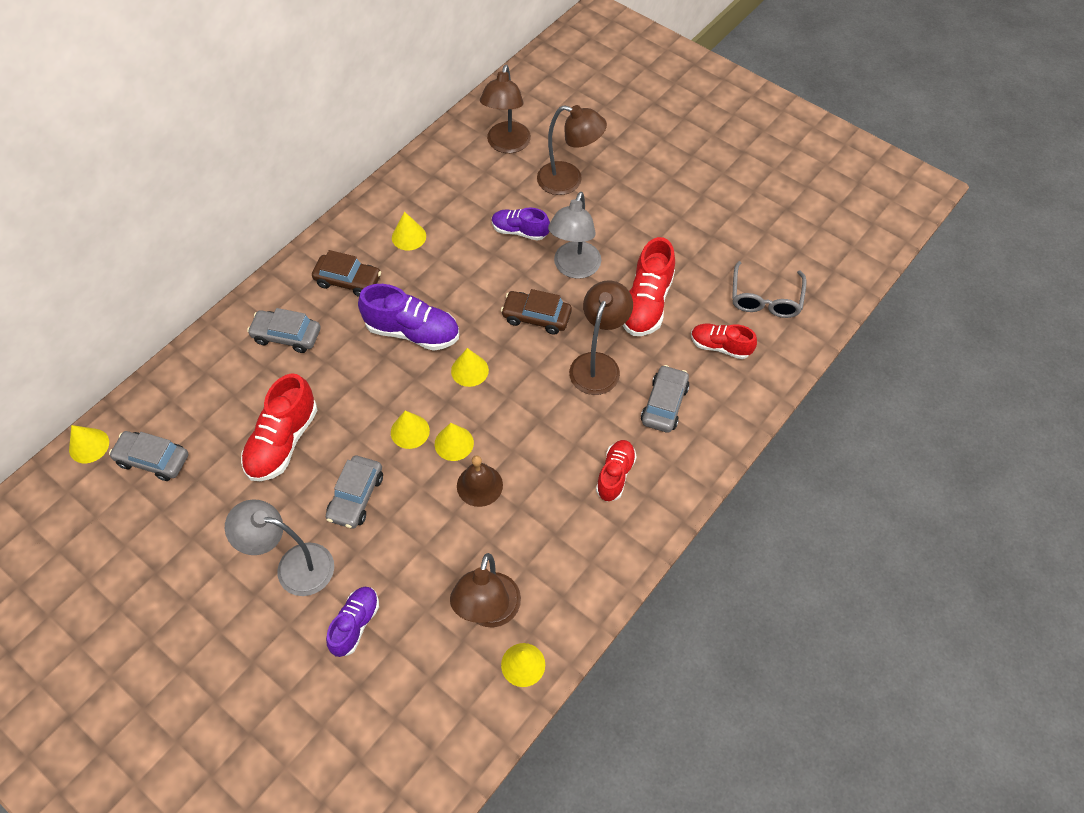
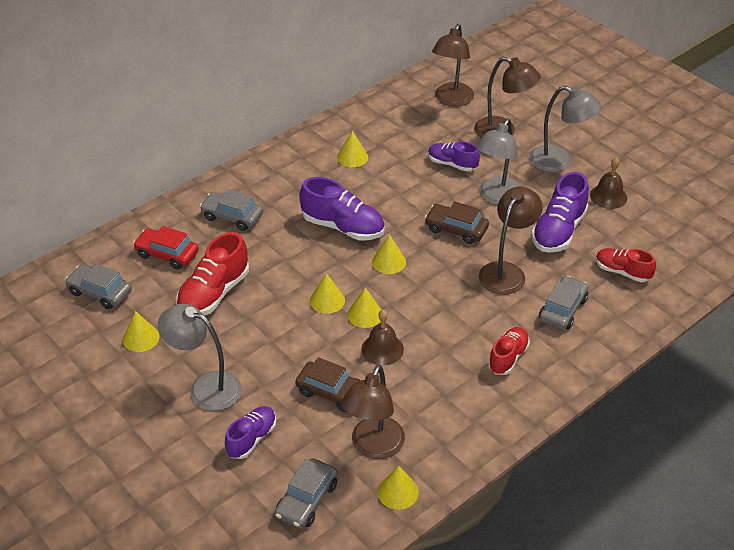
camera: 10 degrees right, 15 degrees down
(89, 445) = (48, 275): yellow cone -> yellow cone (141, 338)
(221, 397) = (167, 254): none -> red car
(348, 281) = (293, 183): brown car -> brown car (332, 392)
(356, 497) = (270, 343): grey car -> grey car (306, 500)
(635, 212) = (559, 162): none -> grey lamp
(646, 303) = (558, 231): red shoe -> purple shoe
(693, 250) = (608, 196): none -> brown bell
(765, 299) = (670, 241): grey glasses -> none

